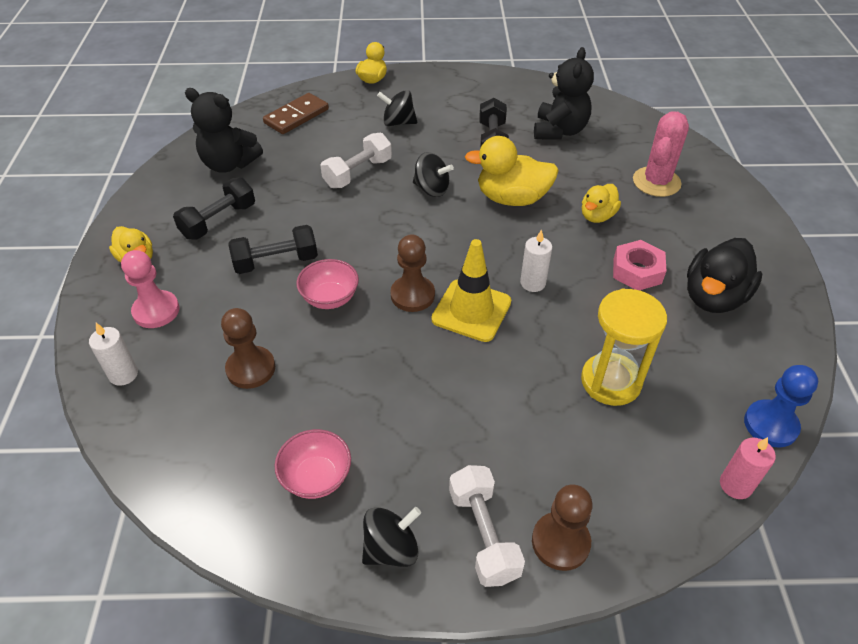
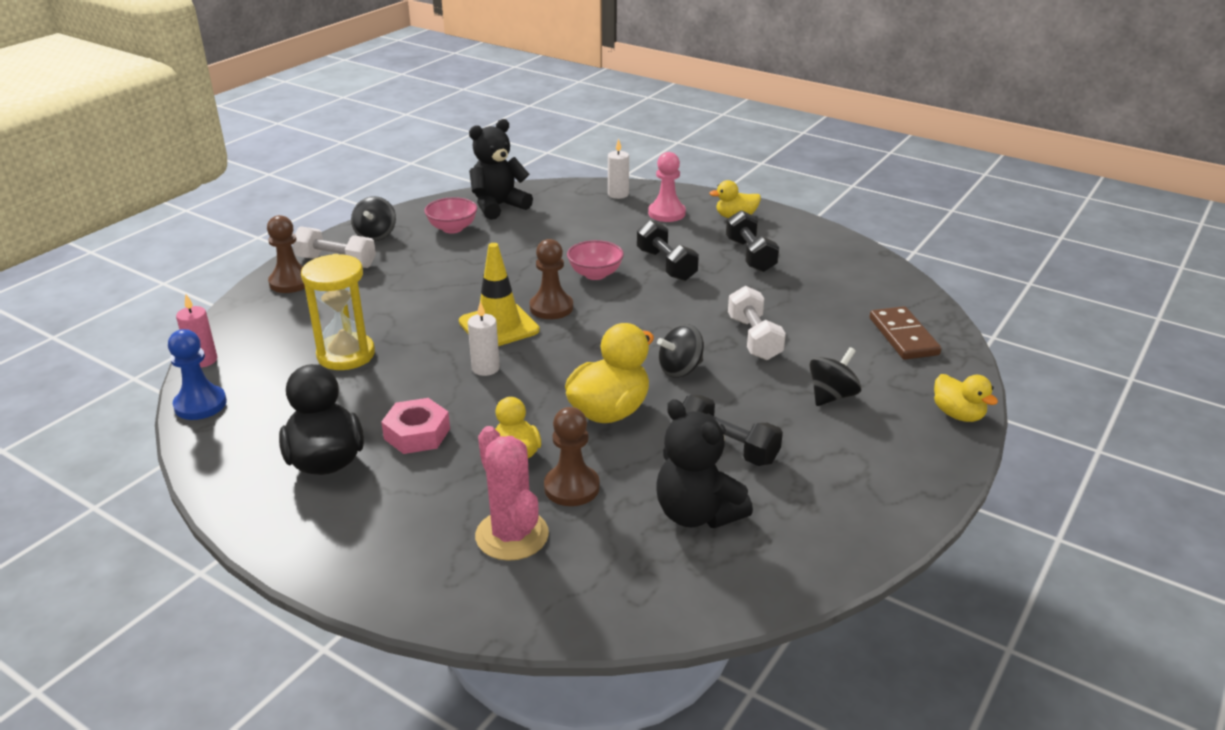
camera: 125 degrees right, 15 degrees down
(229, 164) = (838, 279): black teddy bear -> black teddy bear (498, 206)
(251, 369) = (566, 230): brown pawn -> brown pawn (571, 487)
(276, 262) = (666, 265): black dumbbell -> black dumbbell turned 45 degrees counterclockwise

